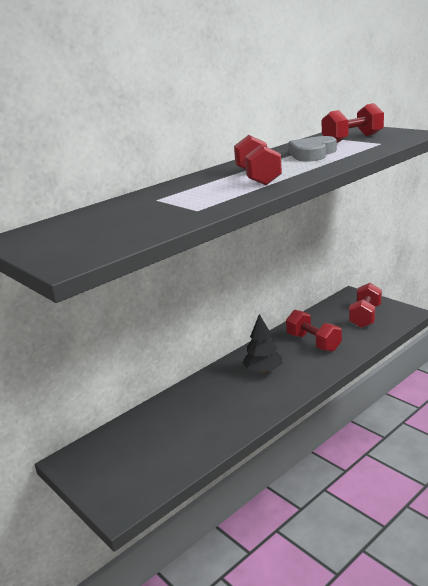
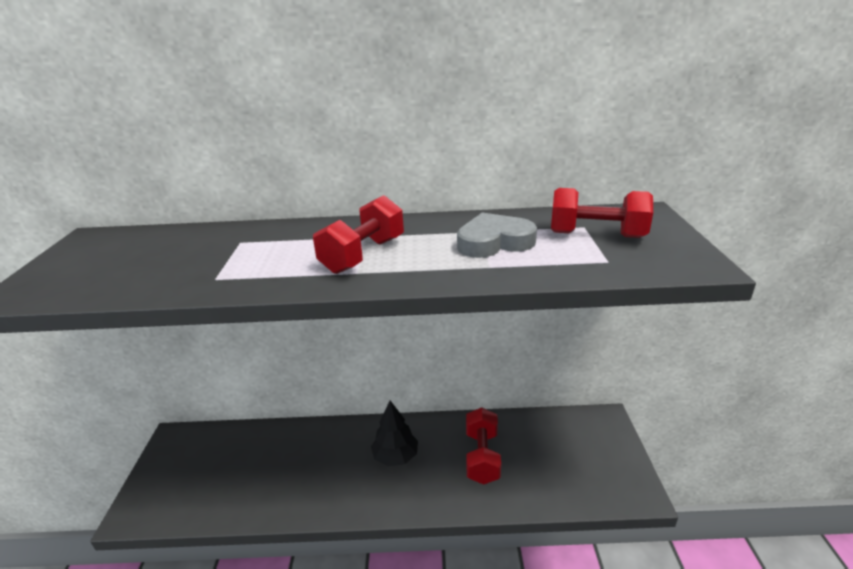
camera: 40 degrees right, 5 degrees up
(365, 316) = (581, 461): red dumbbell -> none

